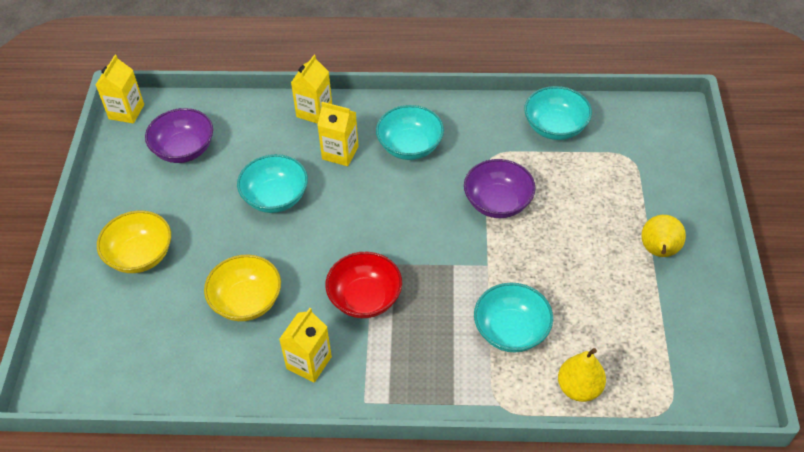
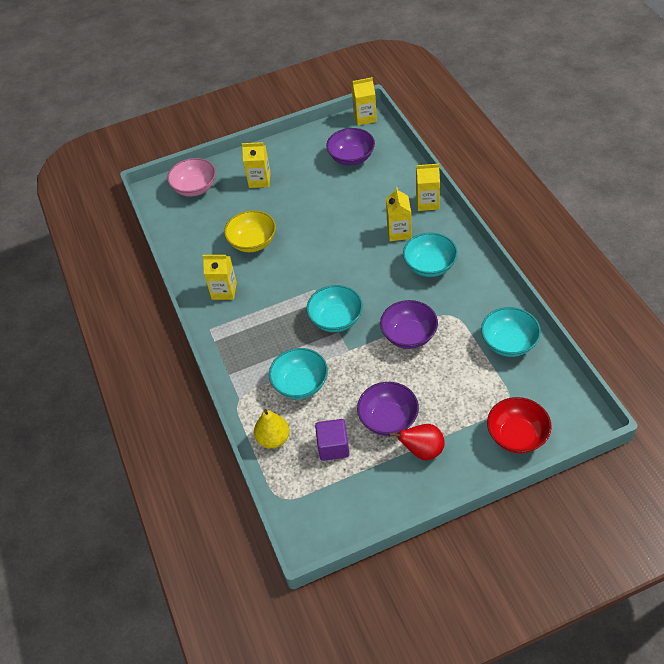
camera: 70 degrees right, 0 degrees up
(89, 335) = (195, 188): none -> pink bowl
(140, 255) = (259, 180): yellow bowl -> yellow carton
(275, 197) = (340, 218): turquoise bowl -> turquoise bowl (336, 319)
(365, 298) = (285, 297): red bowl -> red bowl (517, 436)
(603, 265) = (388, 419): none -> purple bowl
(618, 330) = (333, 447): none -> purple cube
(658, 251) = (422, 451): yellow pear -> red pear

